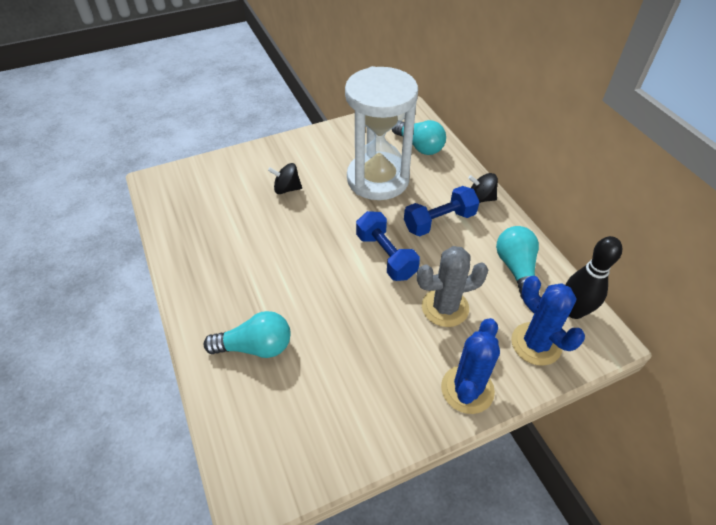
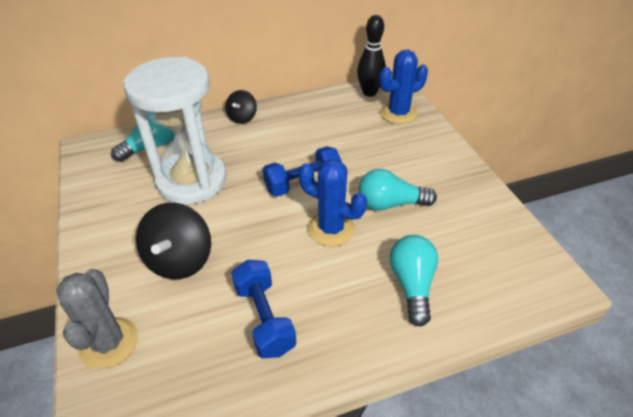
camera: 85 degrees left, 5 degrees down
(287, 189) = (180, 260): black spinning top -> black spinning top, size x1.70
(439, 221) = (265, 145): blue dumbbell -> blue dumbbell (264, 318)
(445, 307) = (365, 153): grey cactus -> grey cactus (109, 343)
(467, 389) = (440, 150): blue cactus -> blue cactus (331, 229)
(516, 269) = (327, 111): turquoise light bulb -> turquoise light bulb (390, 204)

